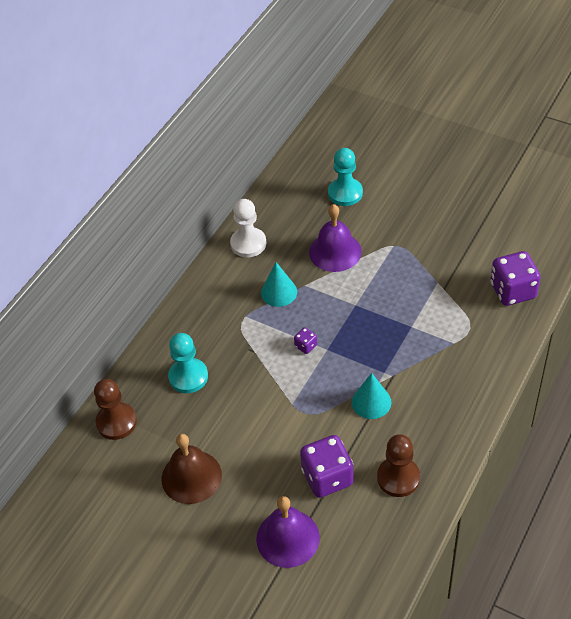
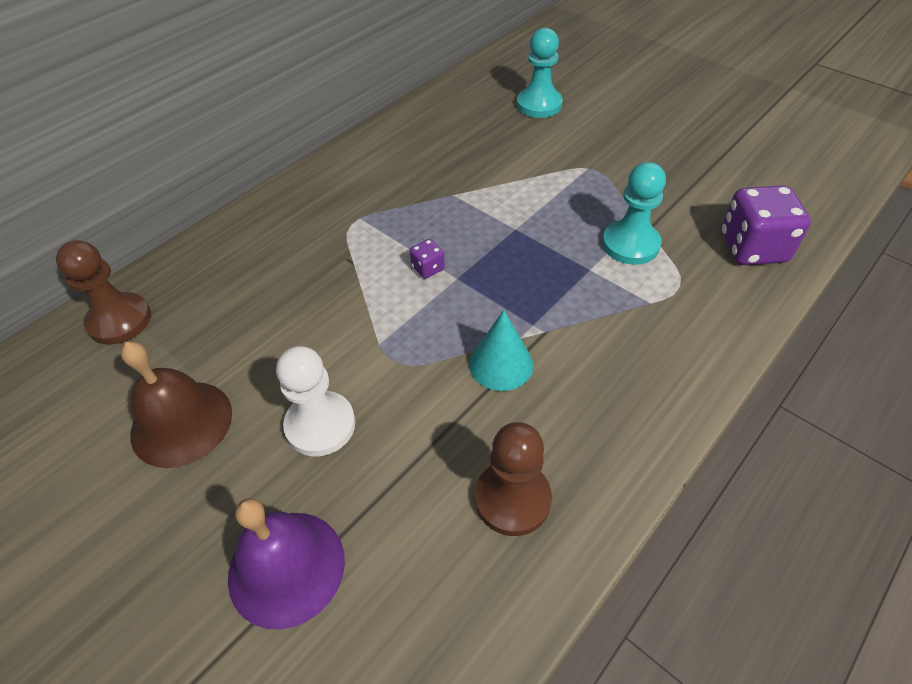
camera: 10 degrees right, 0 degrees up
(188, 377) = (248, 279): turquoise pawn -> turquoise pawn (630, 244)
(248, 243) = (397, 139): white pawn -> white pawn (320, 425)
(279, 292) = (415, 197): turquoise cone -> none
(327, 477) = (393, 471): purple dice -> none
(335, 251) = (506, 163): purple bell -> none

